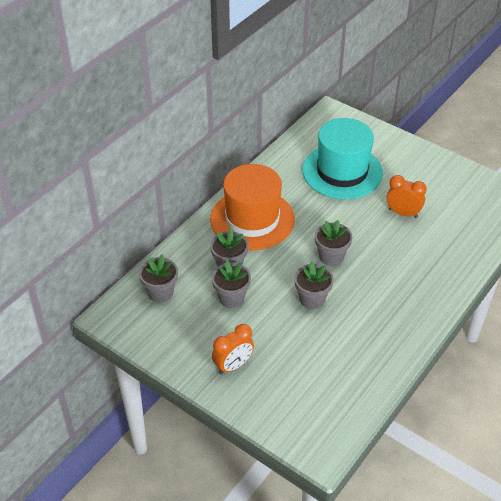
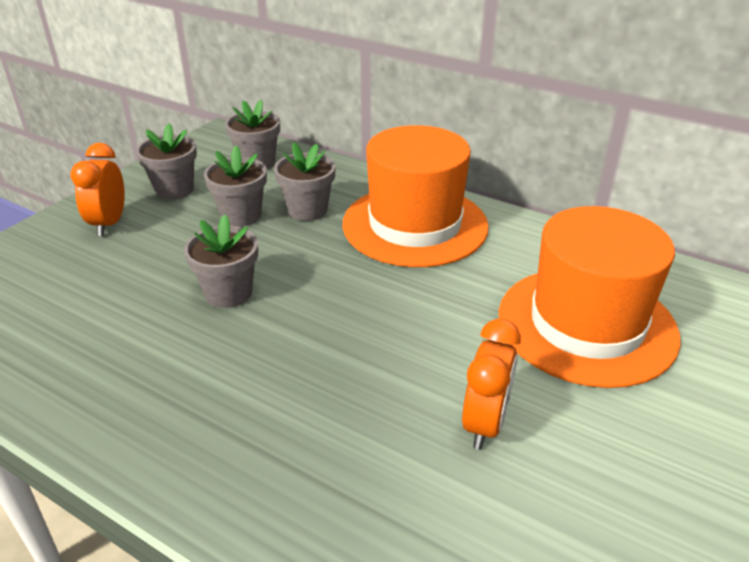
camera: 85 degrees right, 10 degrees down
(233, 365) = (109, 224): orange clock -> orange clock turned 45 degrees clockwise
(331, 257) = (333, 313): grey flower pot -> grey flower pot (174, 190)
(342, 171) = (586, 324): turquoise hat -> orange hat

